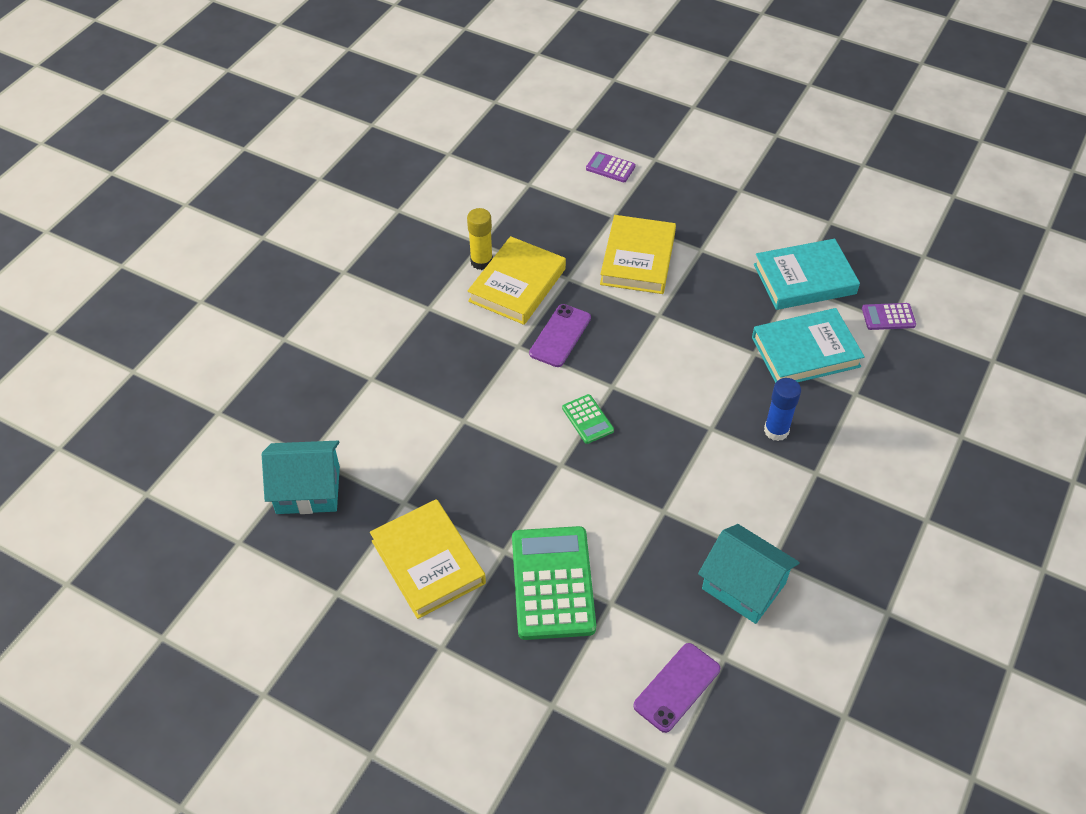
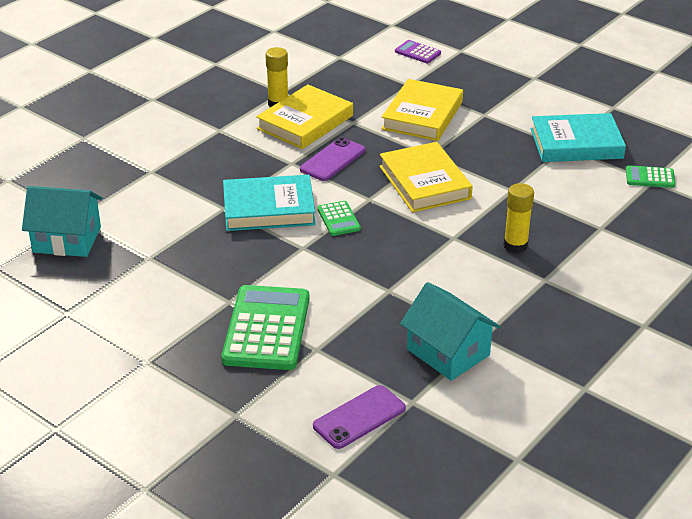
camera: 10 degrees right, 15 degrees down
(428, 562) = (156, 301): yellow book -> yellow book (424, 182)
(776, 431) = (515, 246): blue glue stick -> yellow glue stick
(805, 352) = (561, 194): turquoise book -> turquoise book (269, 209)
(888, 317) = (650, 177): purple calculator -> green calculator

